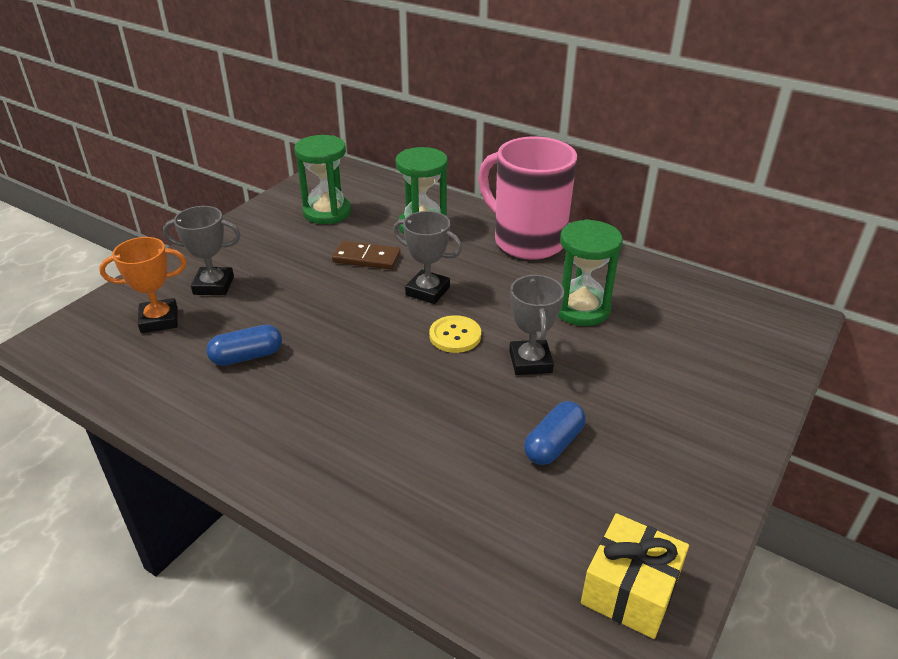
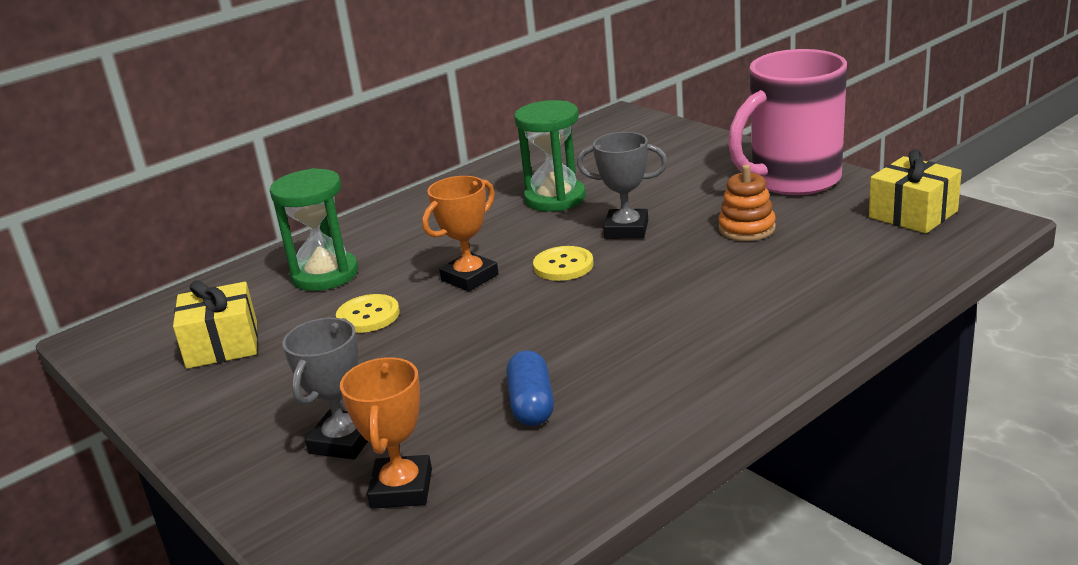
camera: 70 degrees left, 10 degrees down
(327, 212) = (222, 345): green hourglass -> yellow gift
(366, 258) = (368, 316): brown domino -> yellow button
(427, 291) = (470, 277): grey trophy -> orange trophy
(527, 241) = (412, 215): pink mug -> pink mug (793, 180)
(553, 444) = (747, 228): blue capsule -> orange stacking toy

